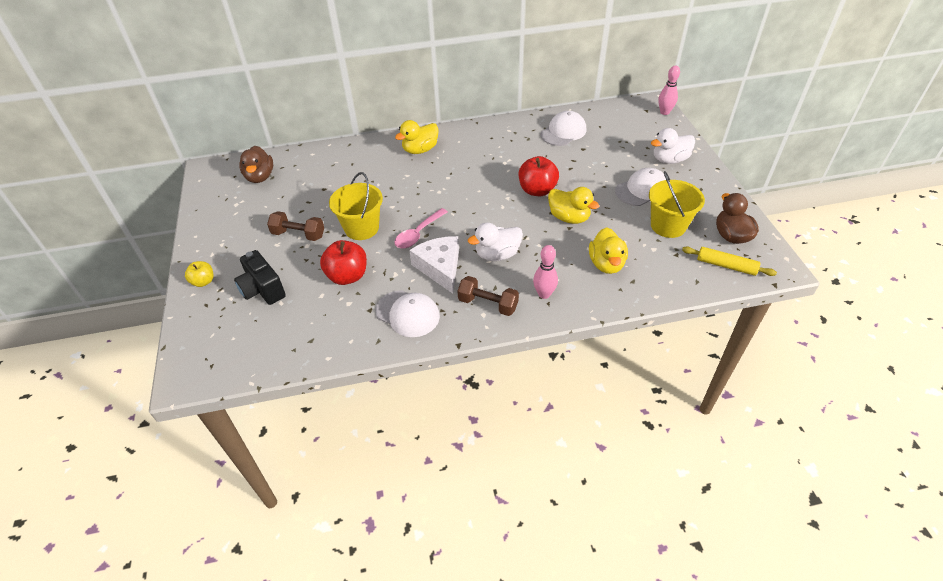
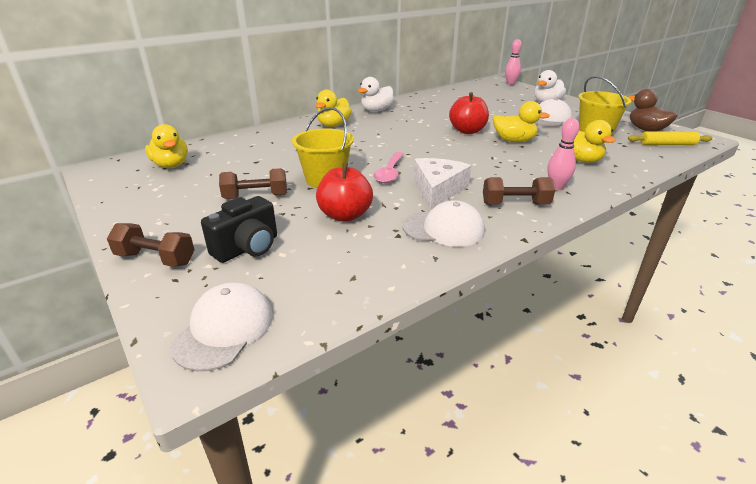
camera: 25 degrees left, 15 degrees down
(203, 281) = (156, 259): yellow apple -> brown dumbbell
(260, 177) = (171, 165): brown duck -> yellow duck
(262, 290) = (247, 248): black camera -> black camera turned 75 degrees counterclockwise
(440, 267) = (438, 190): white cheese -> white cheese turned 60 degrees clockwise
(497, 254) = (482, 172): white duck -> white duck (376, 110)
(563, 132) = (448, 100): white cap -> white cap (224, 329)

